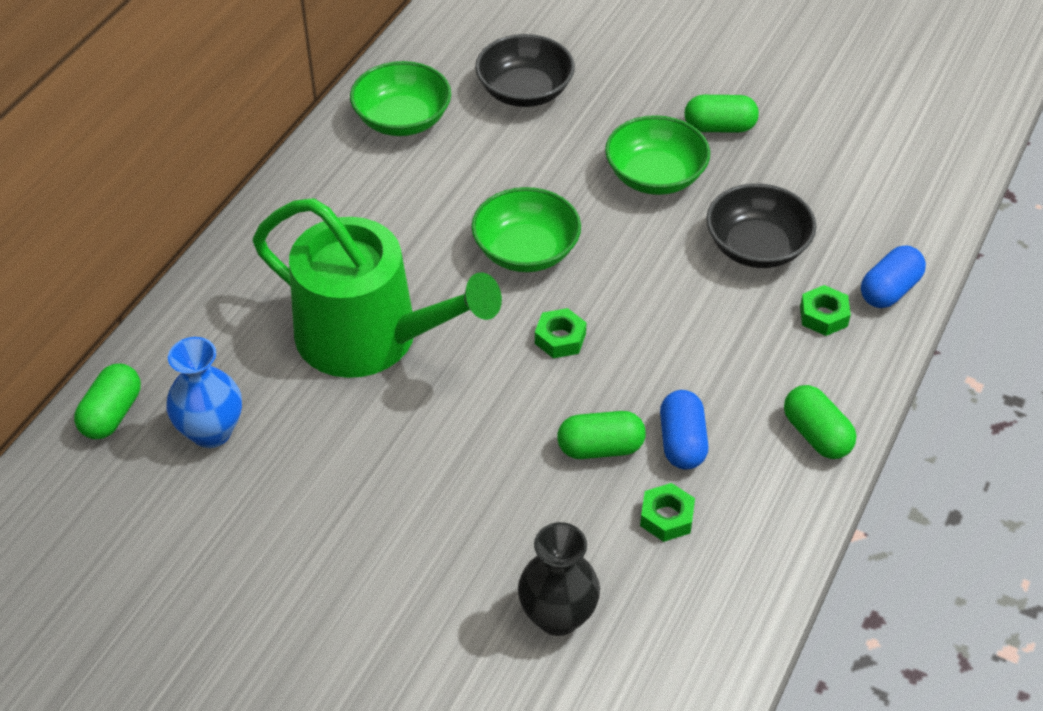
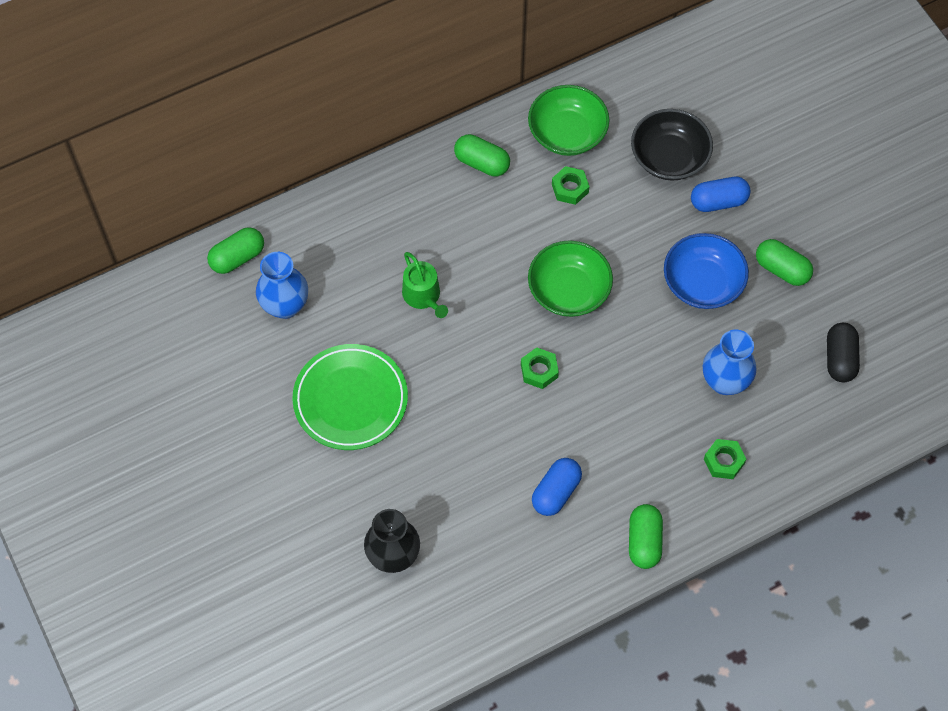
camera: 35 degrees right, 15 degrees up
(370, 337) = (423, 296): green watering can -> green watering can, size x0.42
(370, 483) = (350, 399): none -> green plate
(600, 448) = (503, 463): green capsule -> green capsule (482, 163)
(655, 176) = (702, 283): green bowl -> blue bowl
(666, 517) = (505, 535): green nut -> green nut (570, 188)
(757, 247) = (724, 381): black bowl -> blue vase
(844, 171) = (840, 359): none -> black capsule
(889, 290) = (786, 470): blue capsule -> blue capsule (718, 201)

